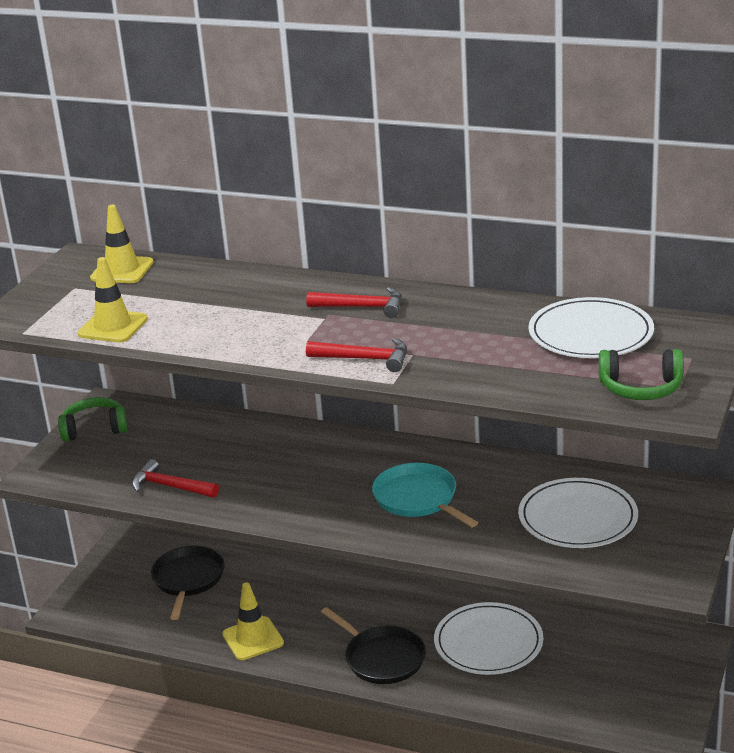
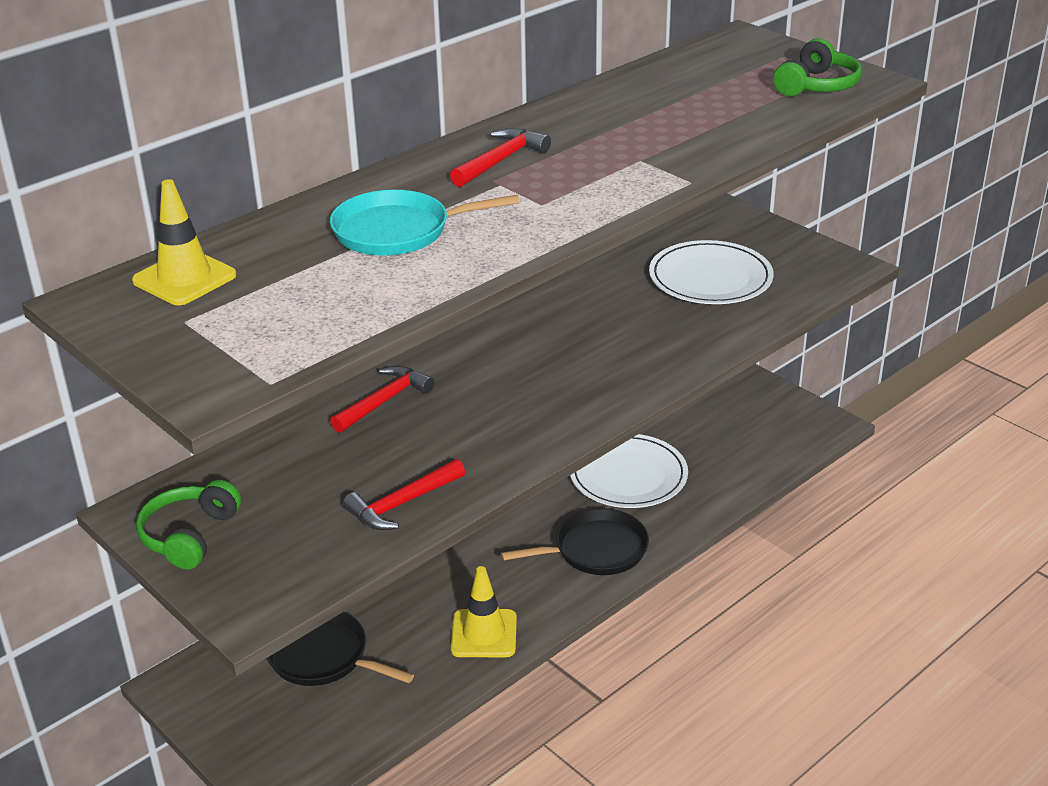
camera: 65 degrees left, 5 degrees up
(113, 327) = (345, 313): yellow traffic cone -> none
(365, 359) = (622, 184): red hammer -> red hammer (384, 401)
(418, 499) = (597, 348): turquoise pan -> turquoise pan (397, 231)
(590, 333) = (693, 79): white plate -> none

